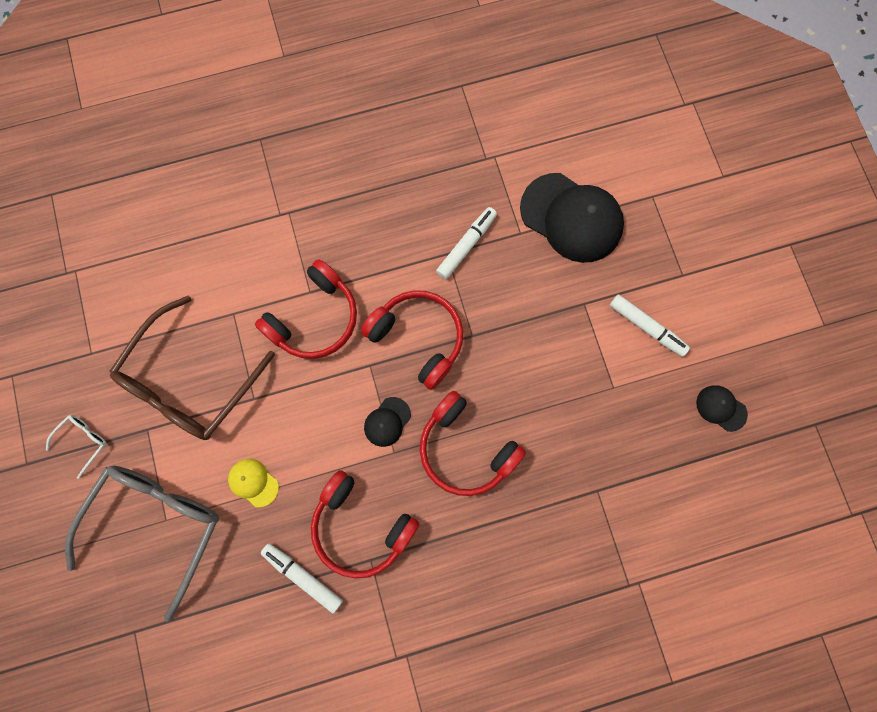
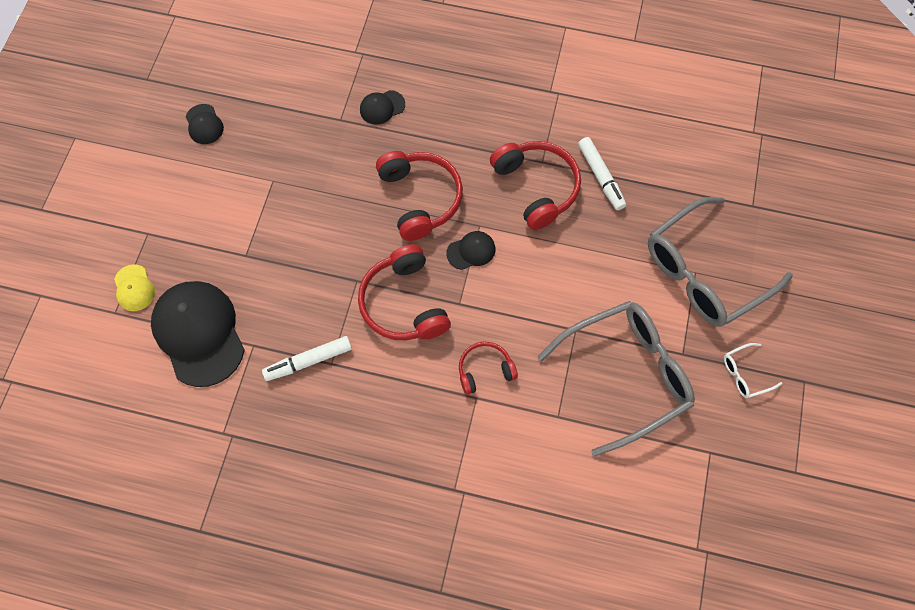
camera: 150 degrees left, 10 degrees down
(190, 381) = (626, 375): brown glasses -> grey glasses
(253, 482) = (608, 263): yellow cap -> yellow cap (134, 288)
(315, 319) = (485, 370): red headphones -> red headphones, size x0.58
(566, 530) = (382, 107): none -> black cap
(646, 327) = (210, 210): white marker -> none

